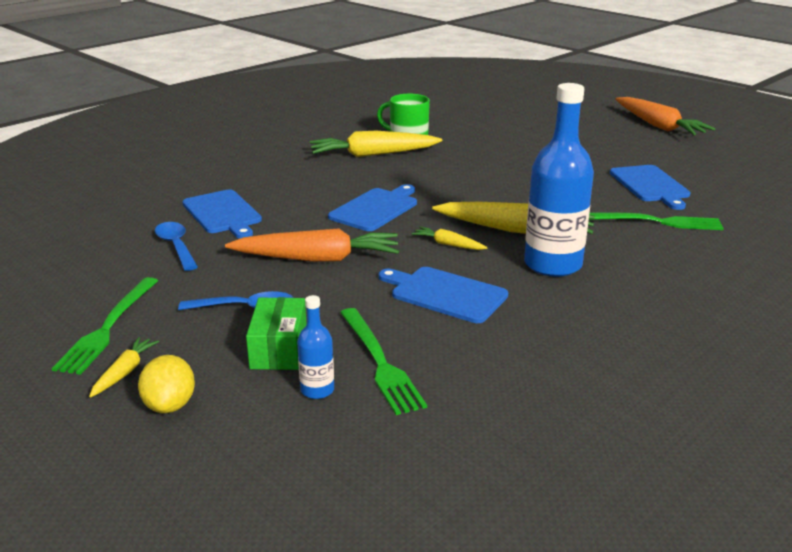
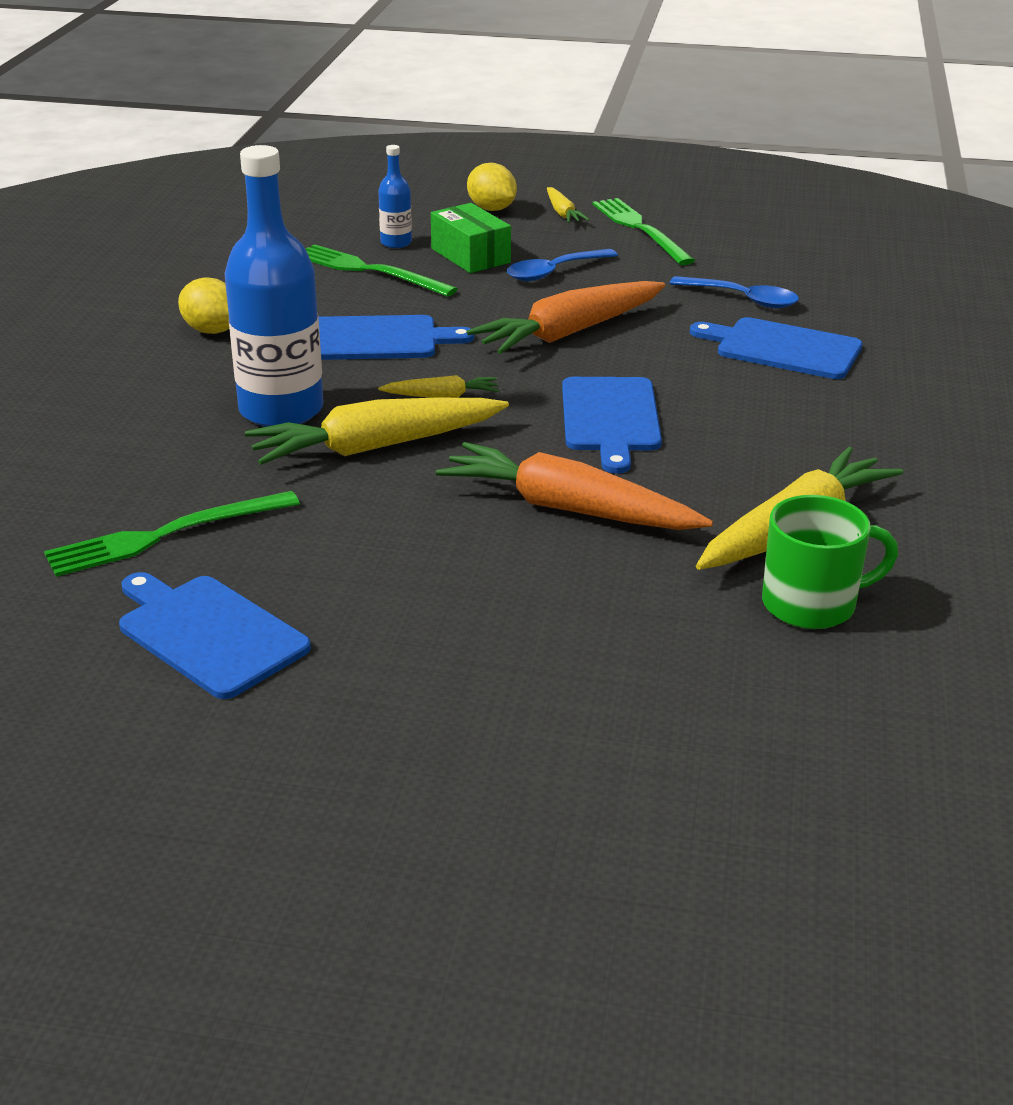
camera: 145 degrees right, 5 degrees up
(561, 342) = (212, 331): none -> yellow lemon
(658, 126) = (284, 946): orange carrot -> orange carrot (569, 509)

